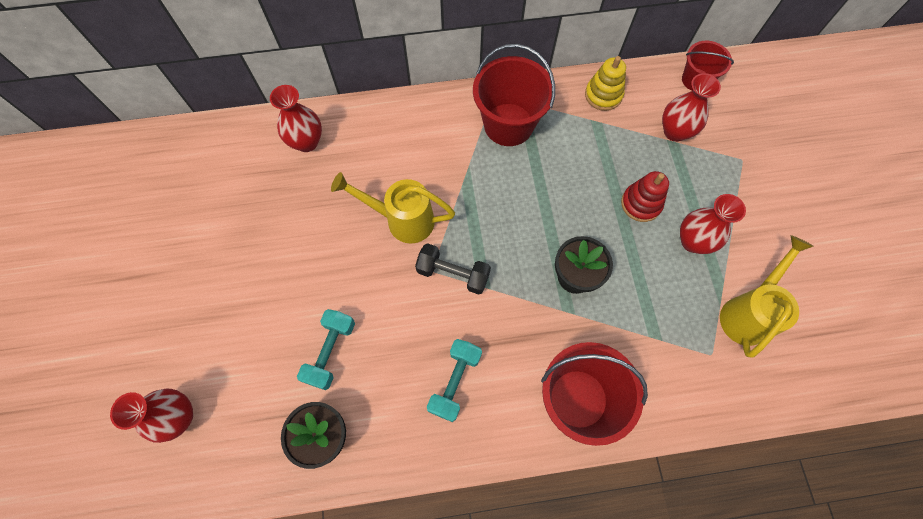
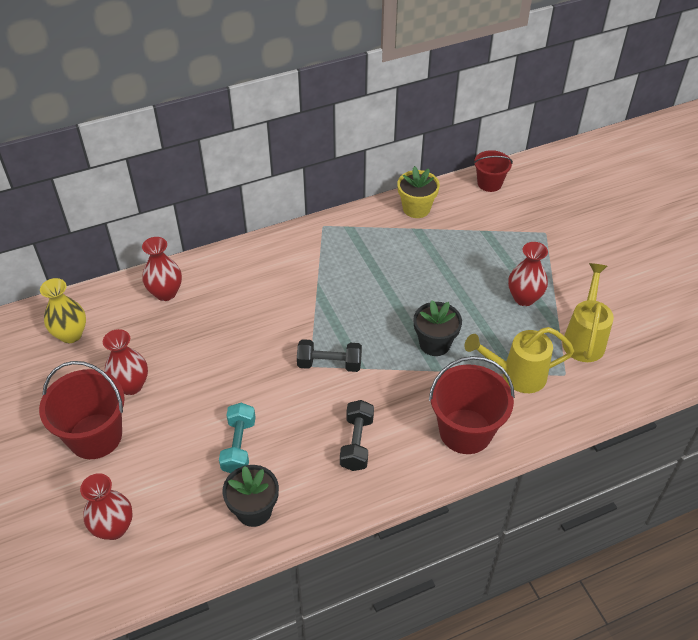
camera: 15 degrees left, 20 degrees down
(198, 170) = (71, 334): none -> yellow vase
(402, 220) = (271, 333): yellow watering can -> yellow watering can (516, 375)
(455, 382) = (357, 443): turquoise dumbbell -> black dumbbell
(508, 124) = (342, 245): red bucket -> red bucket (95, 436)
(603, 95) = (416, 208): yellow stacking toy -> yellow flower pot
(641, 204) = (473, 280): red stacking toy -> none
(675, 131) = (484, 223): red vase -> red vase (131, 385)

